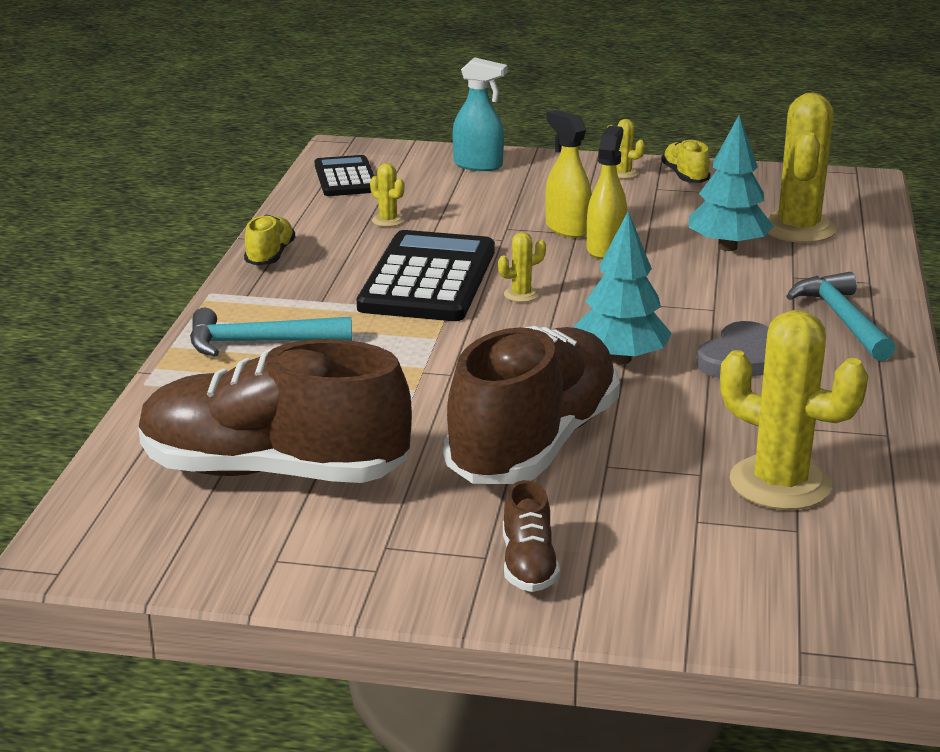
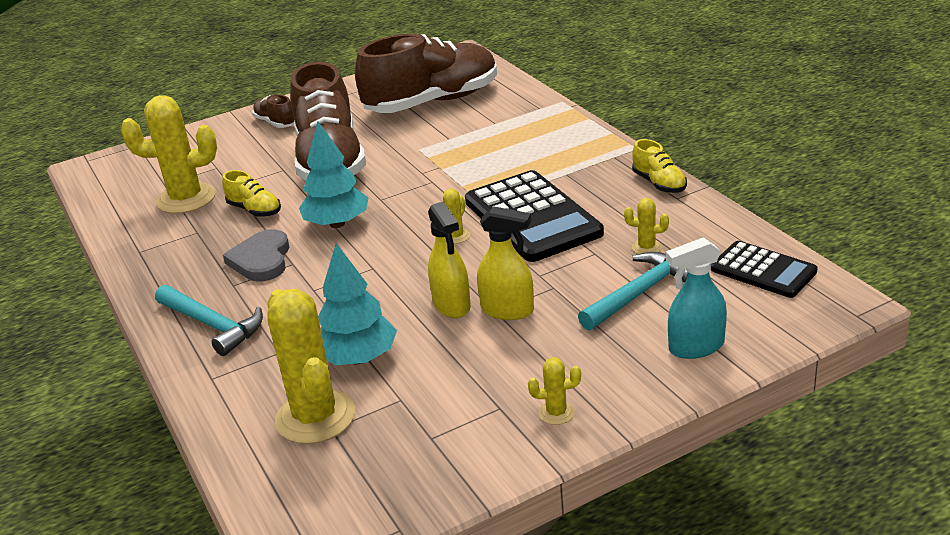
camera: 145 degrees right, 5 degrees up
(258, 342) = (550, 139): turquoise hammer -> turquoise hammer (639, 293)
(685, 176) = (493, 443): yellow shoe -> yellow shoe (254, 210)

